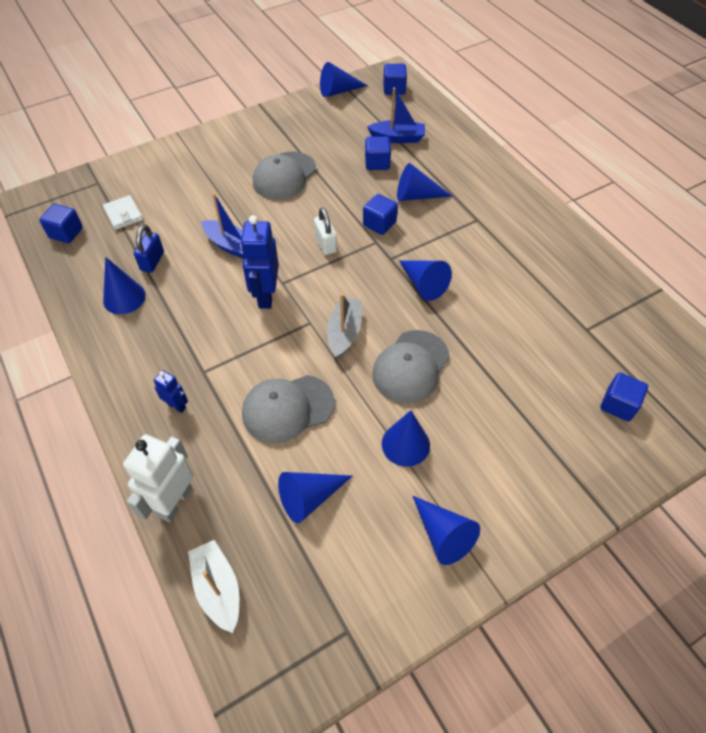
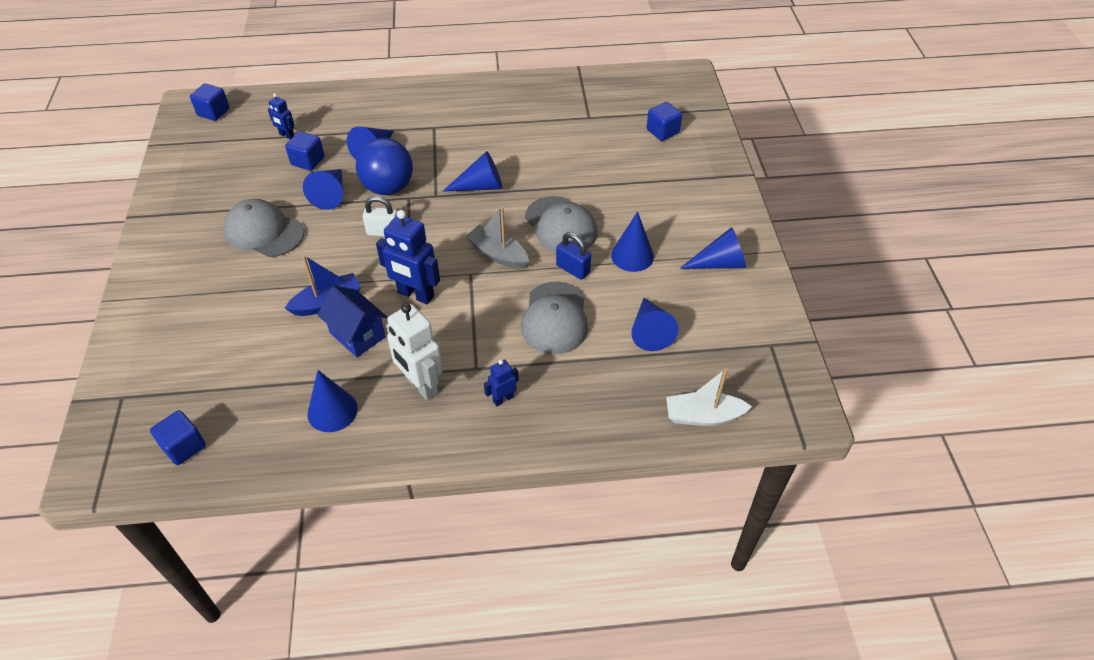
camera: 65 degrees left, 5 degrees down
(123, 214) = (201, 383): white wallet -> none
(152, 261) = (298, 373): blue padlock -> blue padlock (573, 269)
(174, 502) = (607, 426): white robot -> white robot (421, 385)
(205, 278) = (357, 335): none -> blue house
(284, 176) = (264, 232): grey cap -> grey cap turned 150 degrees clockwise
(338, 91) = (174, 151): blue cone -> blue cone (330, 194)
(379, 224) = (388, 187): blue cube -> blue ball
(397, 138) = (286, 135): blue boat -> blue robot

